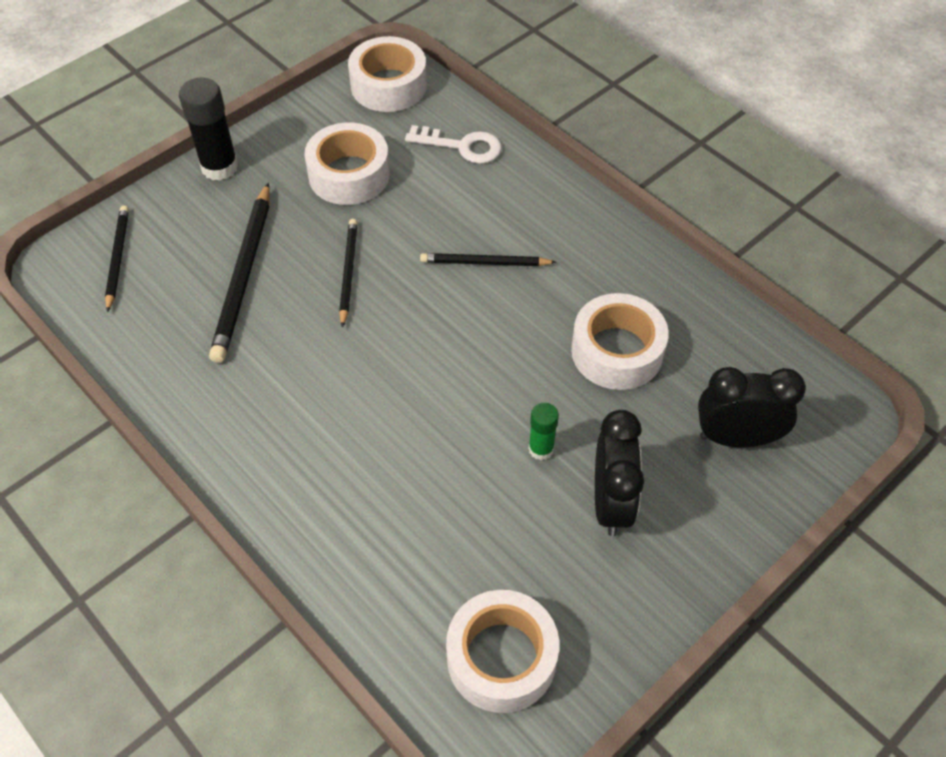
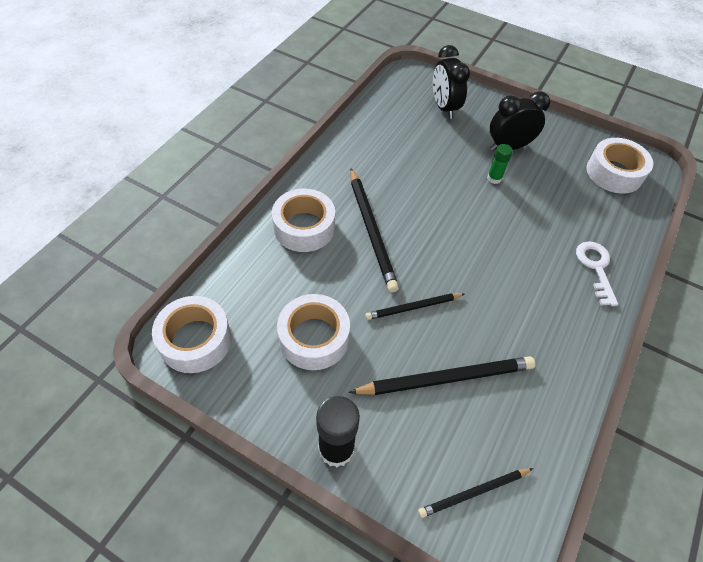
camera: 110 degrees left, 0 degrees up
(462, 146) = (260, 269): white key -> white key (595, 268)
(485, 263) = (371, 230): black pencil -> black pencil, size x1.67
(617, 351) = (412, 157): white tape -> white tape (304, 227)

